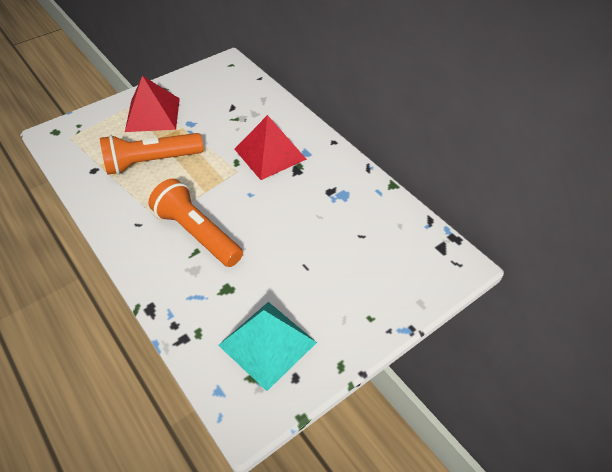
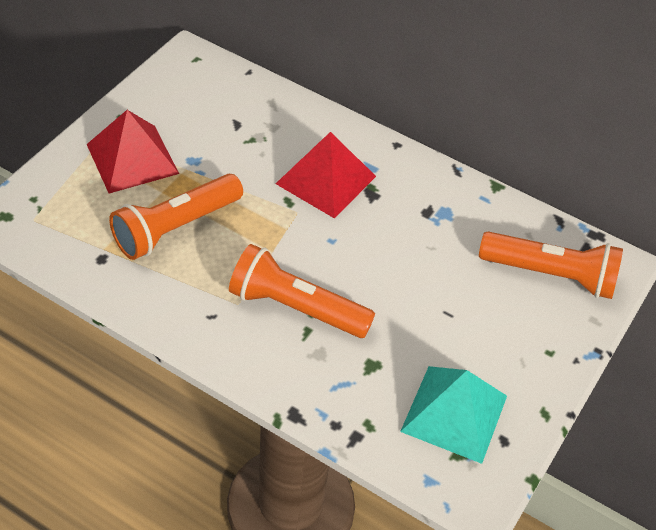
camera: 25 degrees left, 0 degrees up
(402, 259) = (551, 275): none -> orange flashlight

